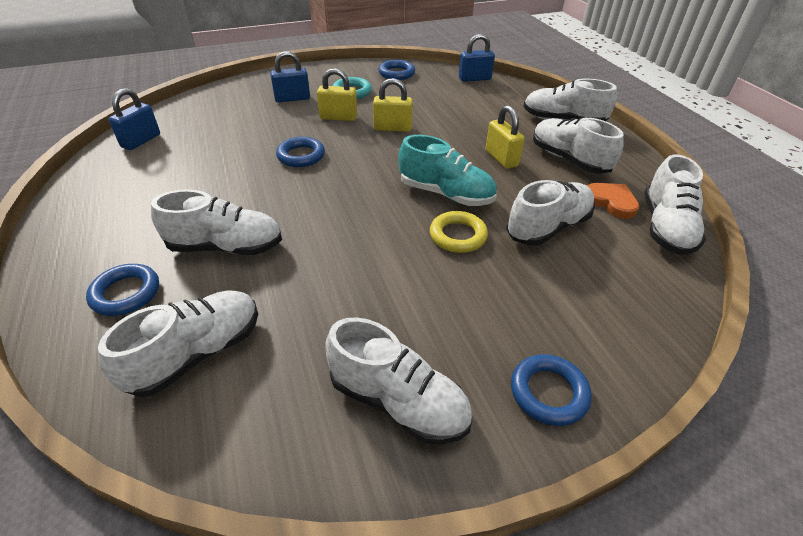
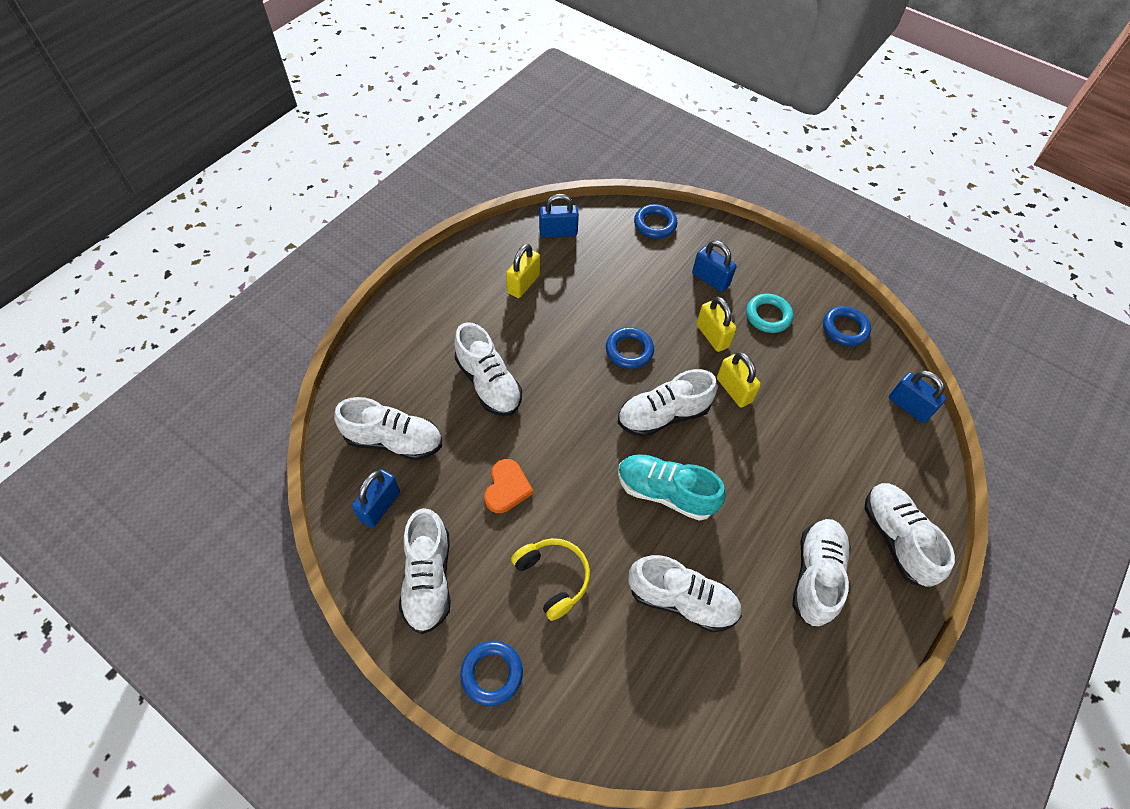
camera: 55 degrees right, 15 degrees up
(126, 293) = (412, 363): blue ring -> blue ring (655, 224)
(264, 408) = (380, 506): none -> blue padlock
(446, 194) = (665, 492): turquoise shoe -> turquoise shoe turned 120 degrees clockwise
(458, 236) = (615, 531): yellow ring -> none
(473, 295) = (553, 578): none -> yellow headphones
(501, 158) = (763, 511): yellow padlock -> yellow padlock (523, 284)
(610, 202) = (768, 644): orange heart -> orange heart (507, 488)
(665, 227) = (764, 710): white shoe -> white shoe (663, 415)

